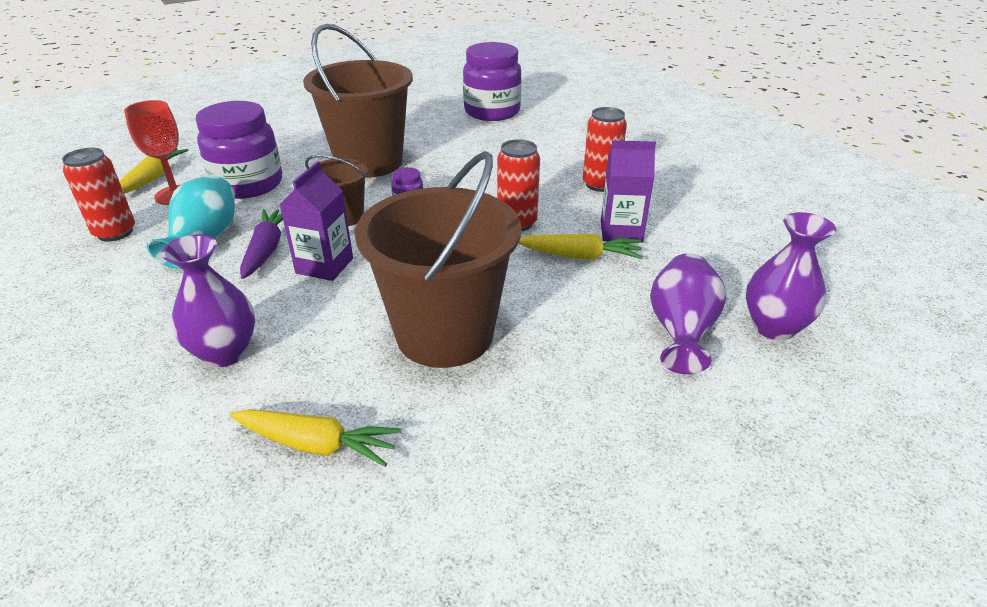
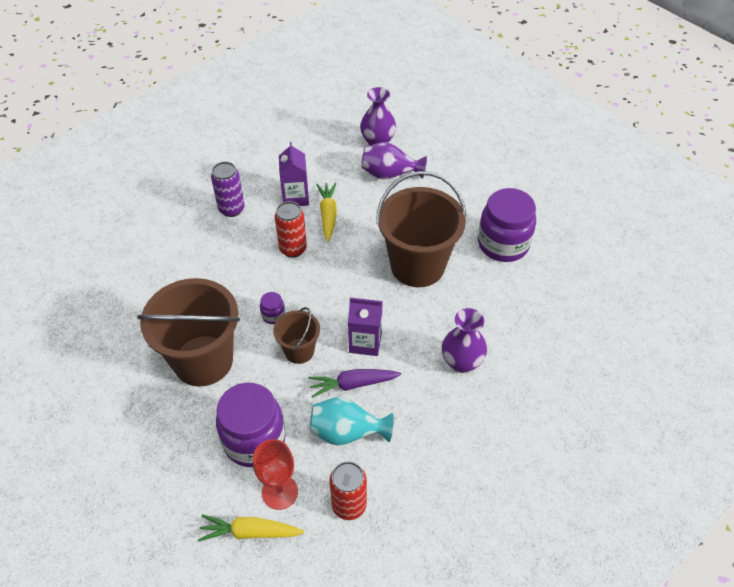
camera: 100 degrees left, 15 degrees up
(317, 444) = (508, 298): yellow carrot -> none
(492, 112) = (86, 290): purple jar -> purple jar (503, 244)
(600, 184) = (231, 209): red can -> purple can

